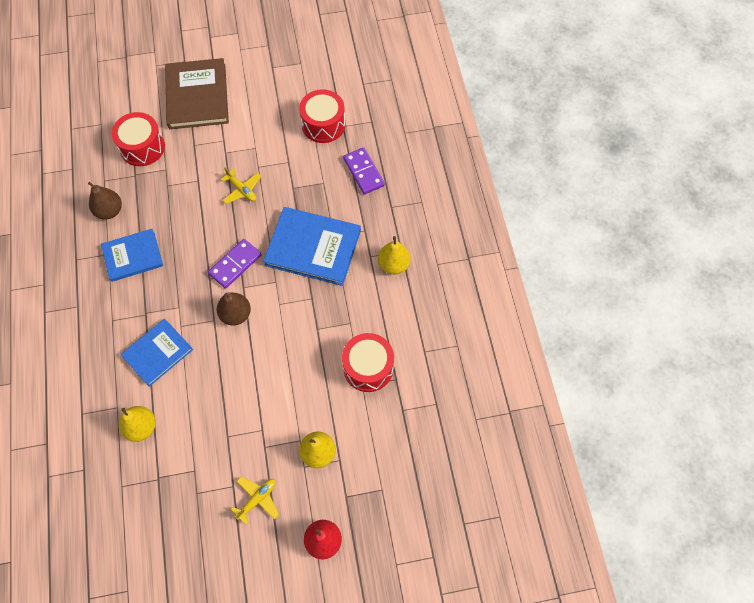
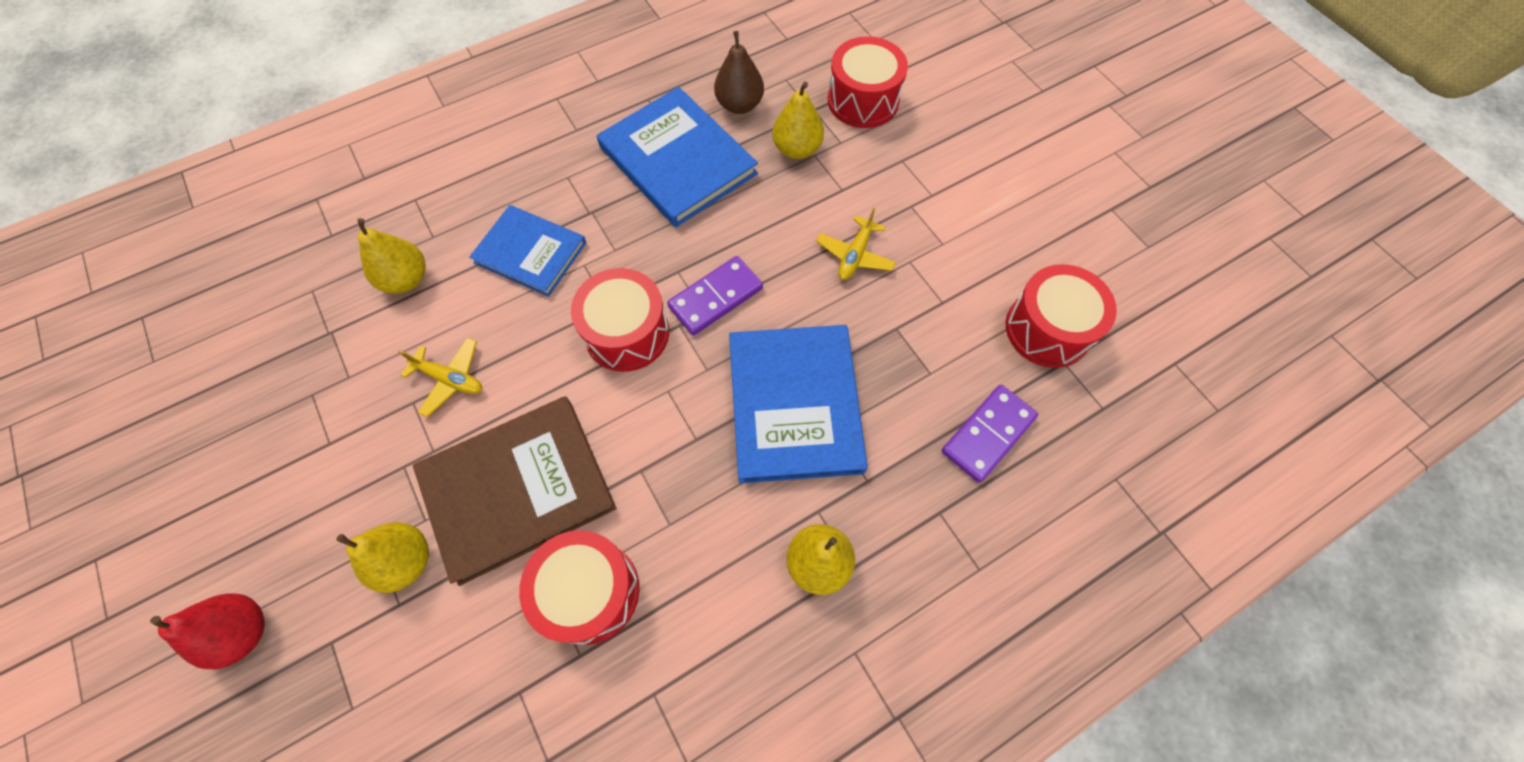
camera: 70 degrees right, 0 degrees up
(133, 256) = (678, 160): blue book -> blue book, size x1.56
(158, 192) = (797, 149): none -> yellow pear
(197, 96) = (991, 131): brown book -> brown book (518, 489)
(235, 264) = (715, 297): purple domino -> purple domino turned 60 degrees counterclockwise
(236, 314) = (627, 333): brown pear -> red drum
(257, 499) = (310, 490): yellow plane -> yellow plane (450, 379)

